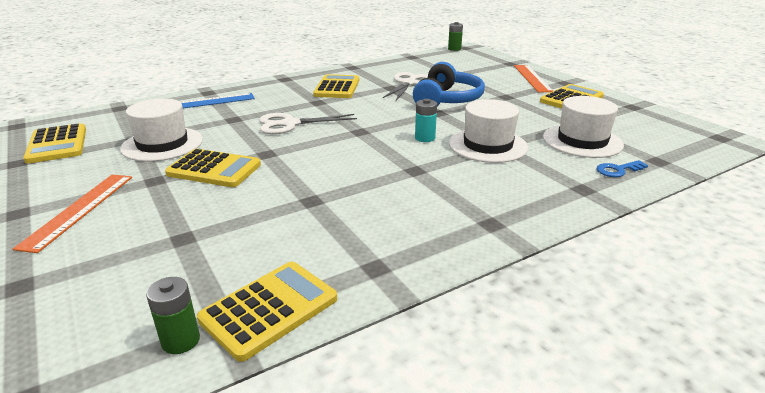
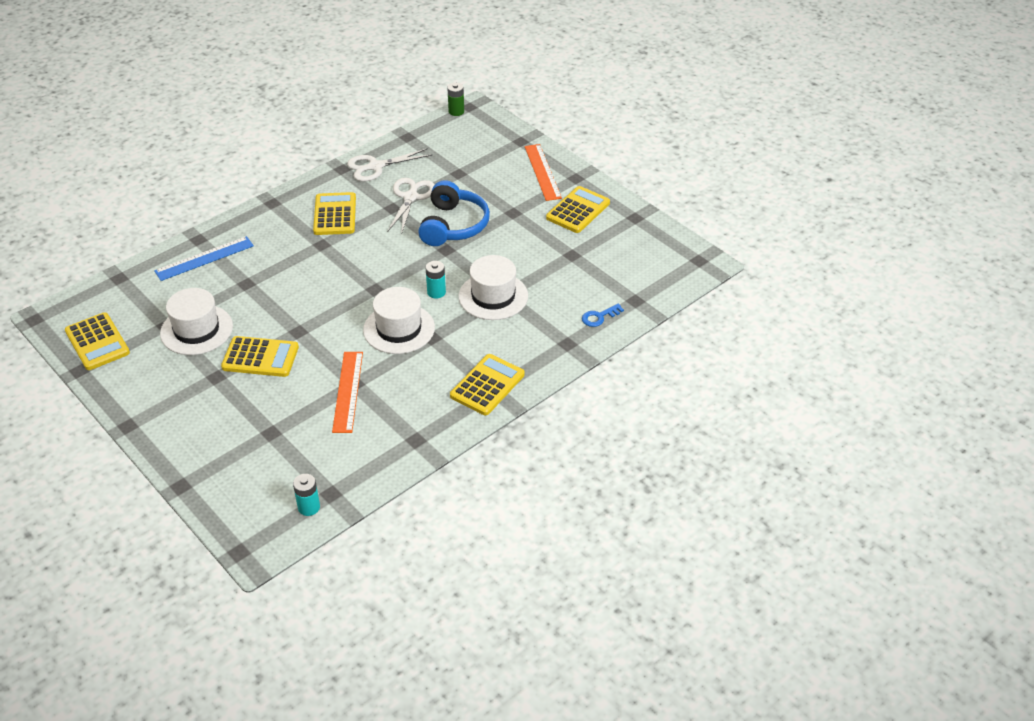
camera: 10 degrees left, 15 degrees up
(79, 210) = (174, 416): orange ruler -> orange ruler (348, 391)
(181, 340) = (309, 507): green battery -> turquoise battery
(269, 309) = (354, 480): yellow calculator -> yellow calculator (487, 385)
(289, 124) = (305, 285): white scissors -> white scissors (375, 167)
(582, 141) = (577, 280): white hat -> white hat (399, 329)

